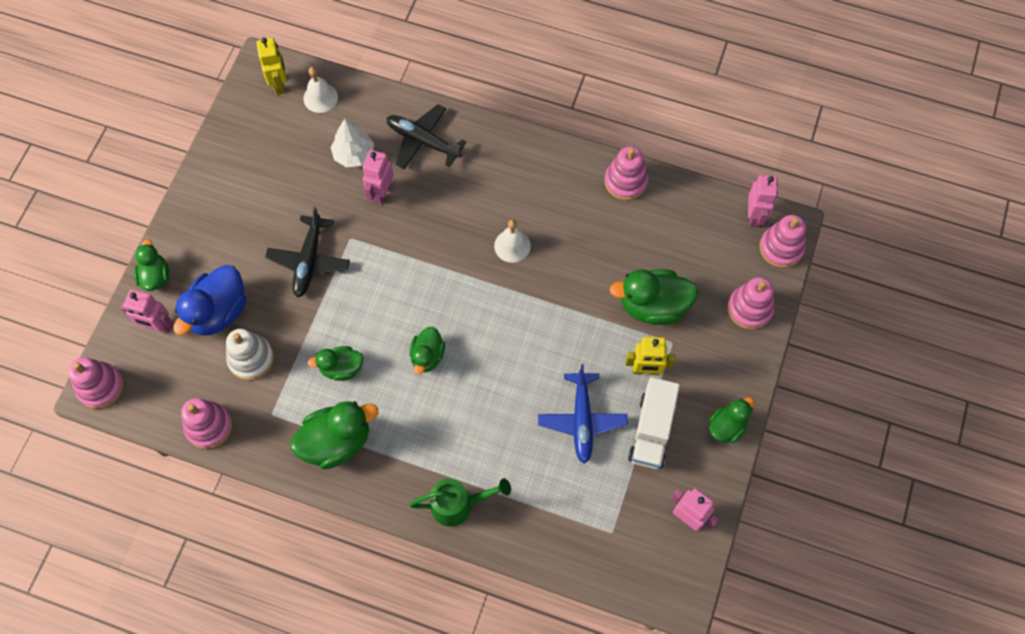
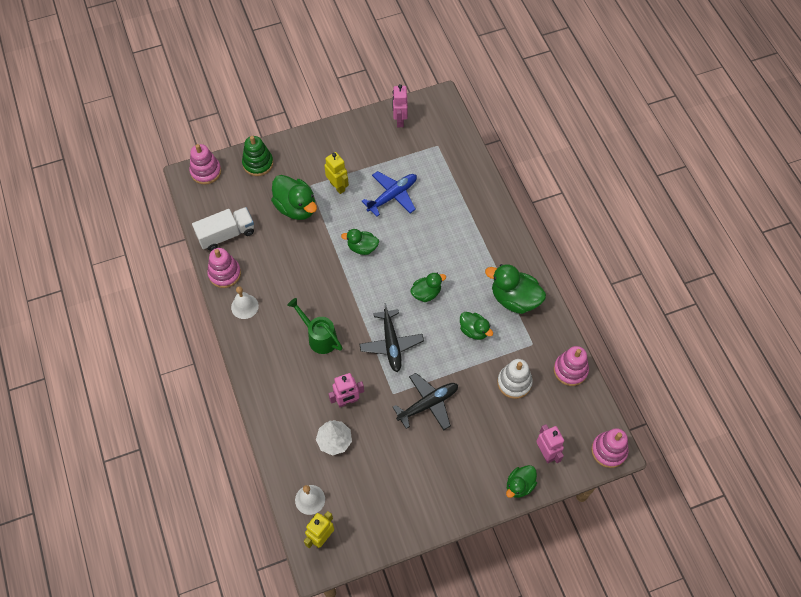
camera: 130 degrees left, 5 degrees down
(218, 312) = (505, 426): blue duck -> none
(423, 141) = (290, 407): black plane -> black plane (391, 344)
(458, 505) = (489, 218): green watering can -> green watering can (319, 337)
(512, 246) = (320, 302): white bell -> white bell (244, 306)
(651, 430) = (369, 163): white truck -> white truck (226, 234)
(726, 426) = (336, 133): green duck -> green duck (362, 247)
(749, 309) = (258, 163): pink stacking toy -> green stacking toy
(754, 216) = (195, 196): pink robot -> none

